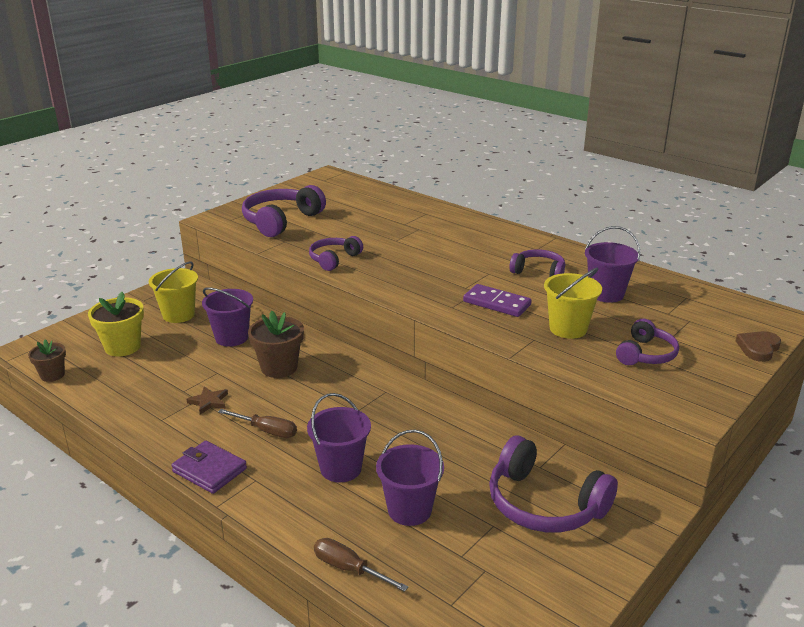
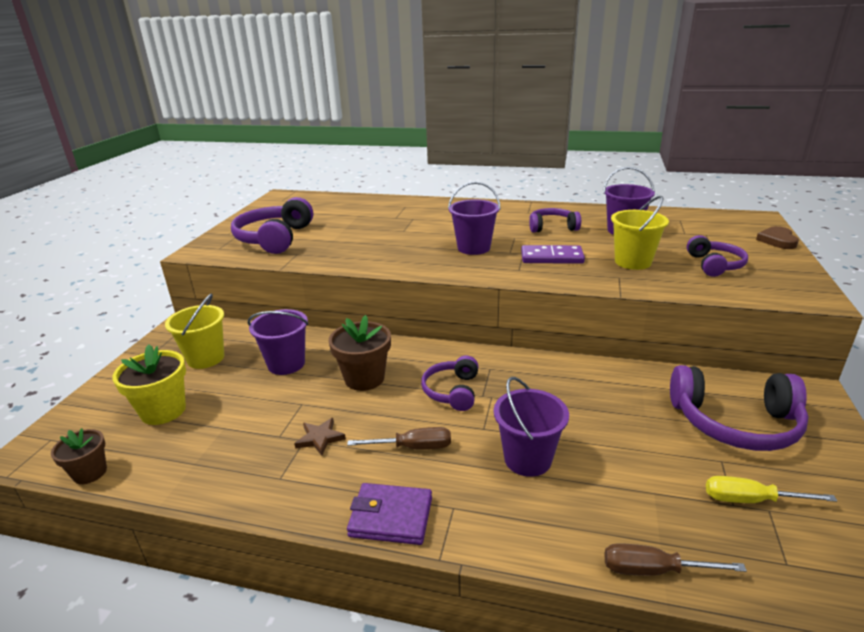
camera: 25 degrees left, 0 degrees up
(334, 259) = (364, 258): purple headphones -> purple headphones (452, 391)
(409, 510) = (636, 476): purple bucket -> purple bucket (473, 248)
(479, 558) = (750, 500): none -> yellow screwdriver

